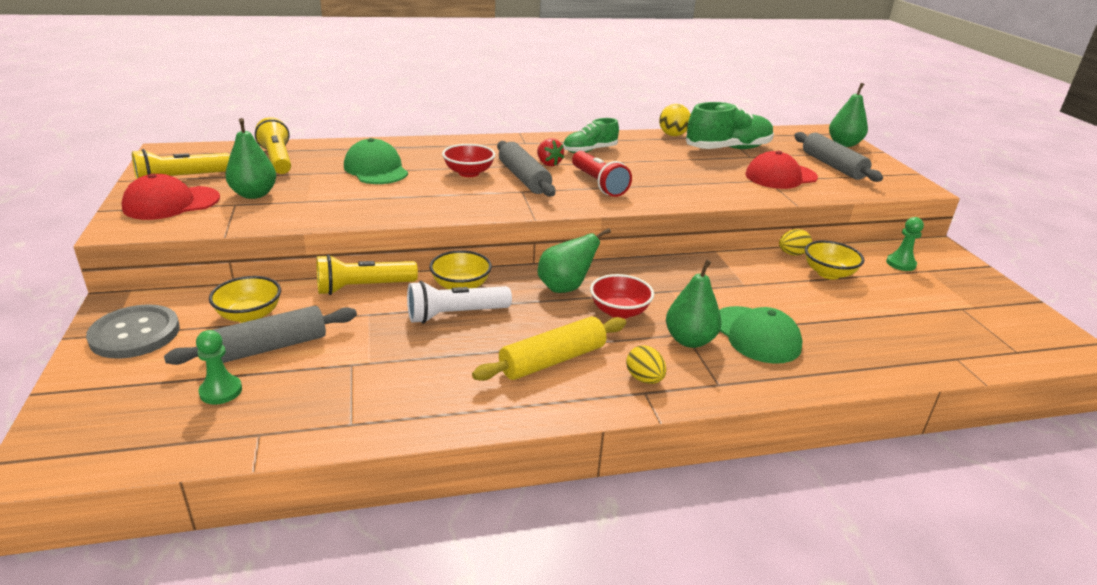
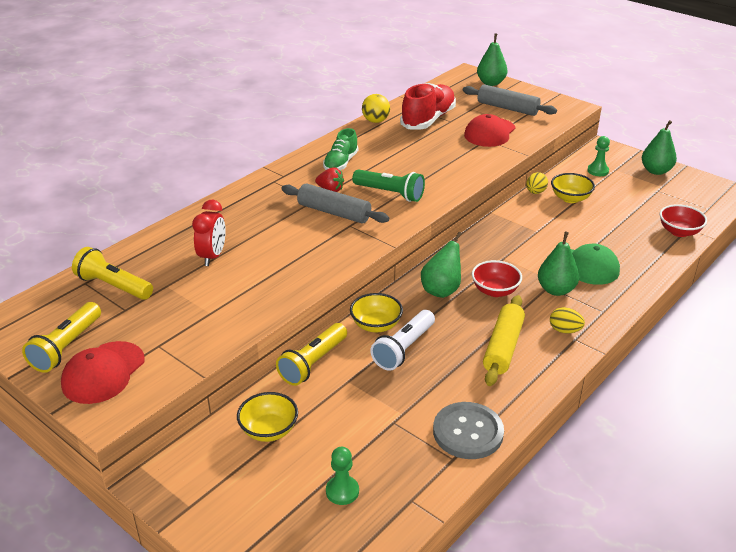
camera: 35 degrees left, 5 degrees up
(135, 334) = (209, 494): grey button -> grey button (468, 432)
(254, 194) = (157, 329): green pear -> green pear (656, 171)
(268, 348) = (322, 445): grey rolling pin -> none
(376, 169) = (212, 256): green cap -> red clock
(469, 173) = (288, 226): red bowl -> red bowl (679, 232)
(598, 184) = (390, 193): red flashlight -> green flashlight
(728, 149) = (428, 120): green shoe -> red shoe

